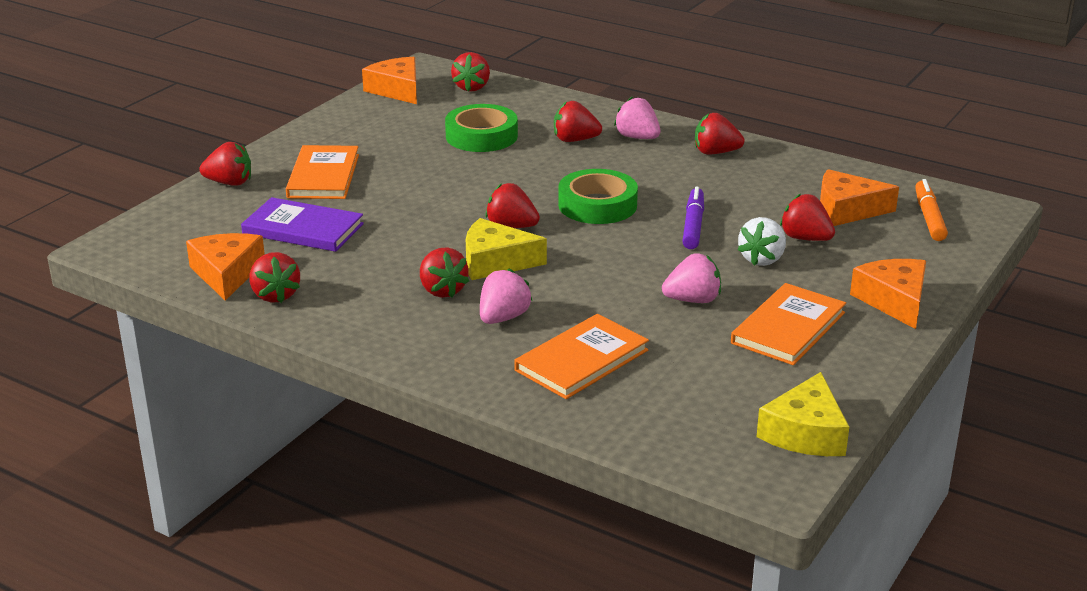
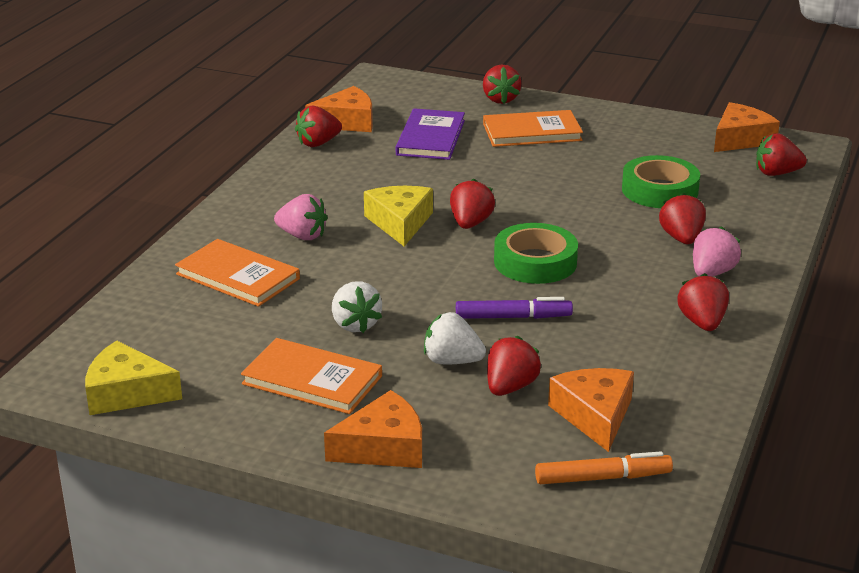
camera: 80 degrees right, 0 degrees up
(442, 290) = (342, 205): red strawberry -> none
(693, 300) = (355, 324): pink strawberry -> white strawberry

